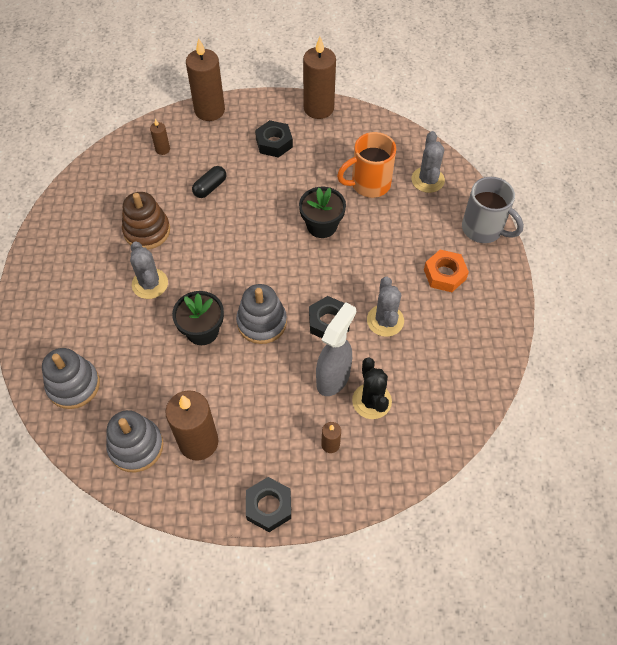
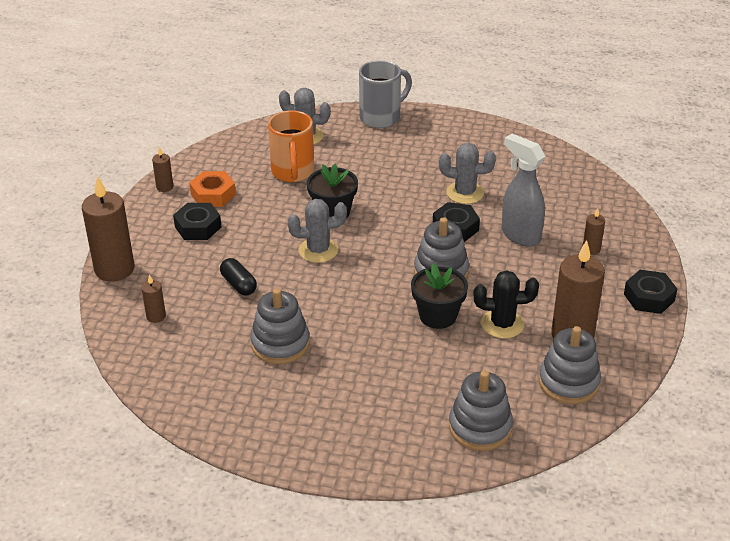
camera: 75 degrees left, 20 degrees down
(147, 231) = (280, 344): brown stacking toy -> grey stacking toy
(150, 284) = (359, 350): grey cactus -> grey cactus (318, 250)
(318, 108) = (165, 187): brown candle -> brown candle, size x0.47
(371, 401) = (551, 217): black cactus -> black cactus (502, 324)
(444, 274) = (424, 149): orange nut -> orange nut (213, 194)

